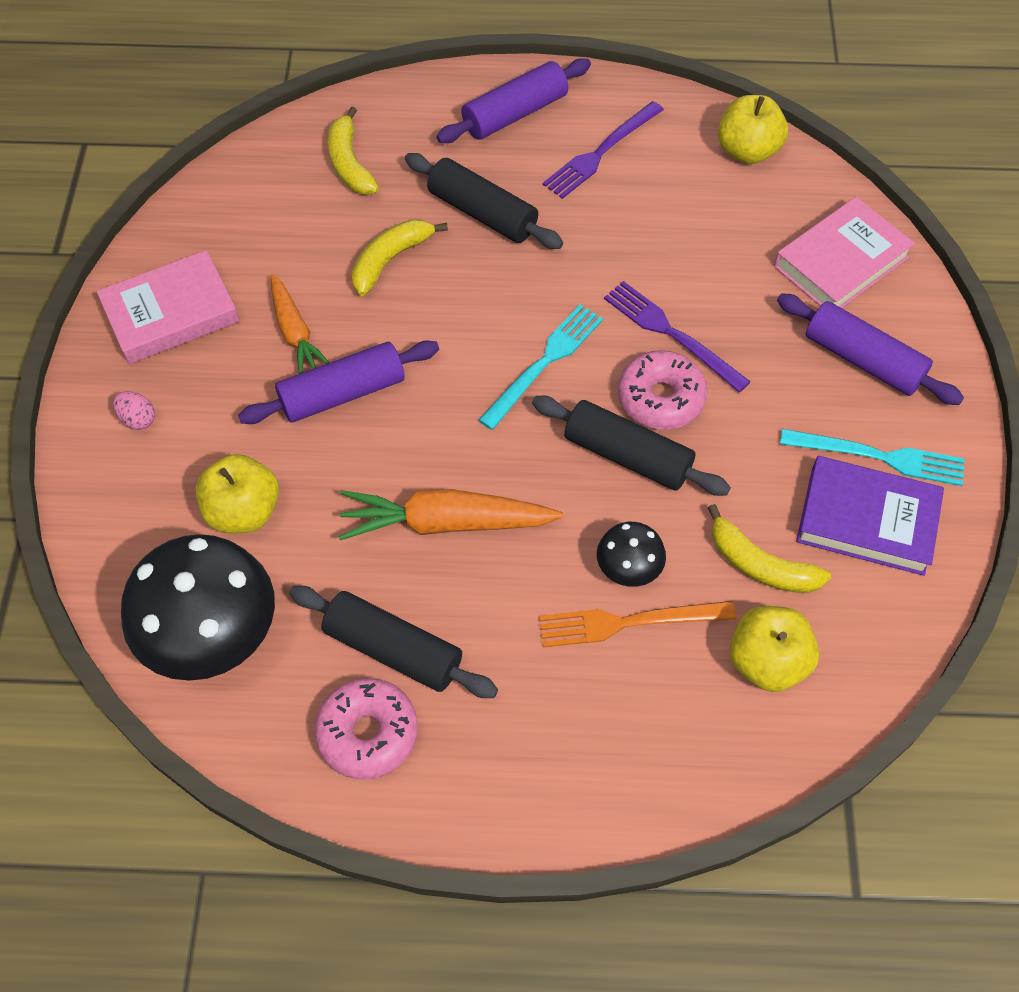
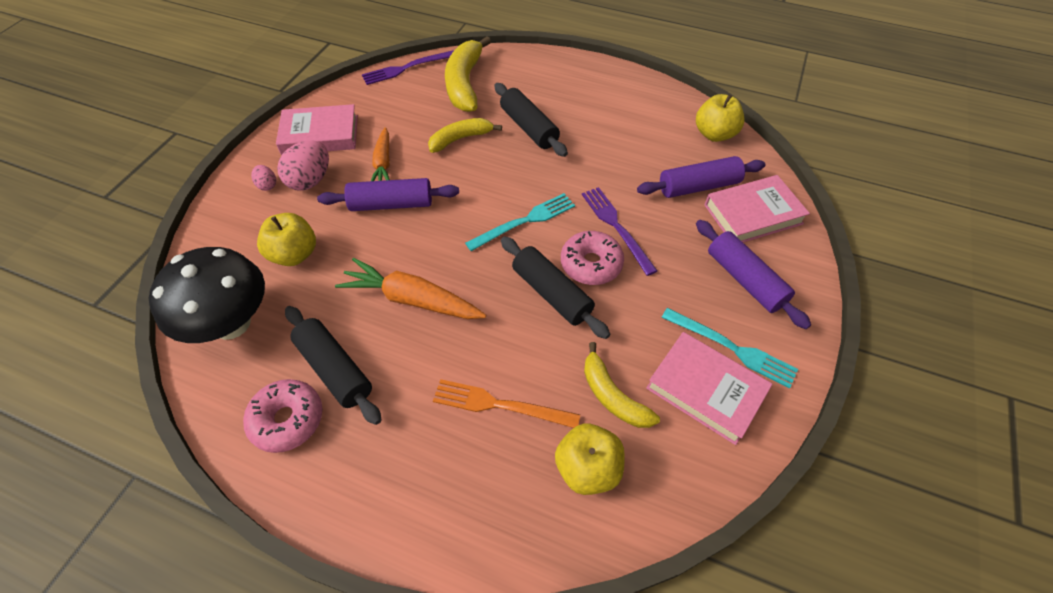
camera: 20 degrees right, 5 degrees down
(200, 392) = (310, 180): none -> pink egg
(350, 163) = (465, 84): yellow banana -> yellow banana, size x1.58
(515, 114) = (575, 81): purple rolling pin -> purple rolling pin (698, 186)
(601, 152) = (619, 113): purple fork -> purple fork (406, 68)
(628, 569) = (517, 368): black mushroom -> none
(867, 520) = (705, 390): purple book -> pink book

